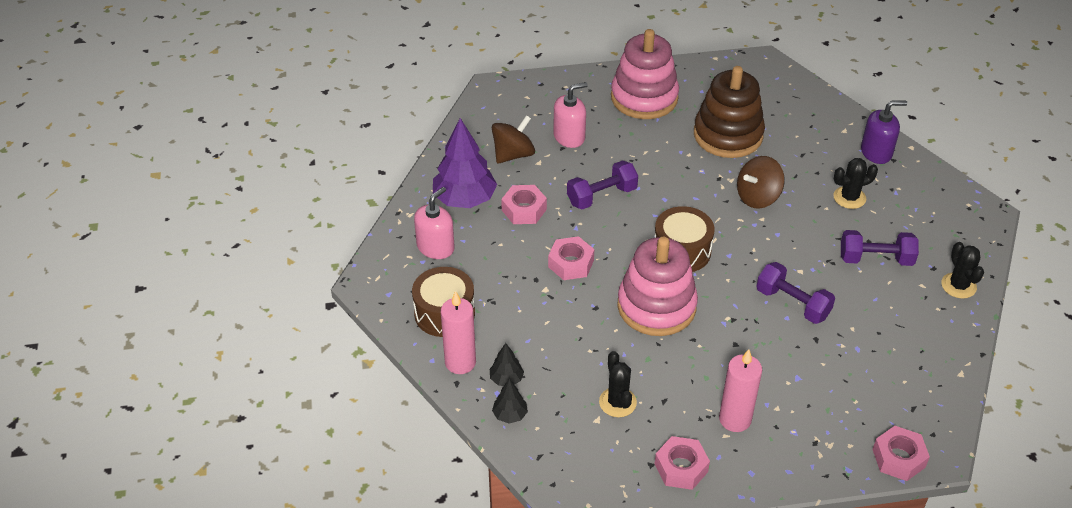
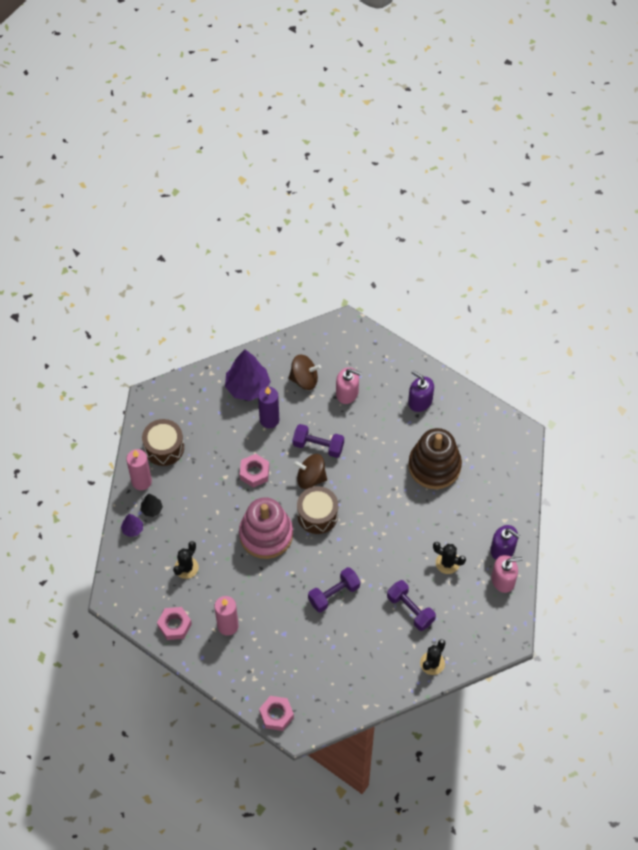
camera: 45 degrees right, 15 degrees up
(435, 247) = (201, 405): pink soap dispenser -> pink soap dispenser (503, 580)
(510, 415) = (132, 529): black tree -> purple tree
(524, 210) = (269, 420): pink nut -> purple candle
(644, 98) = (420, 401): pink stacking toy -> purple soap dispenser
(757, 197) = (398, 518): brown spinning top -> brown spinning top (311, 478)
(792, 303) = (334, 594): purple dumbbell -> purple dumbbell turned 60 degrees clockwise

